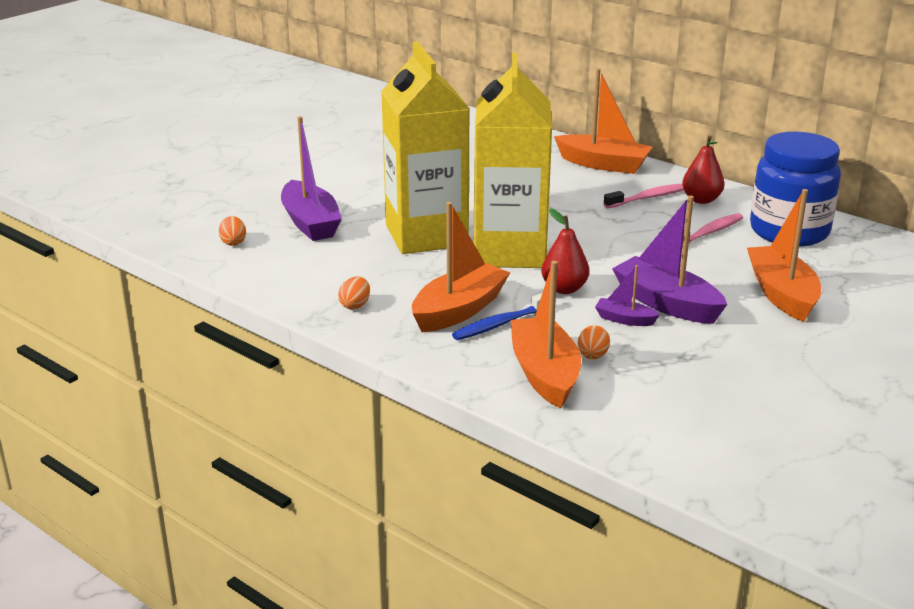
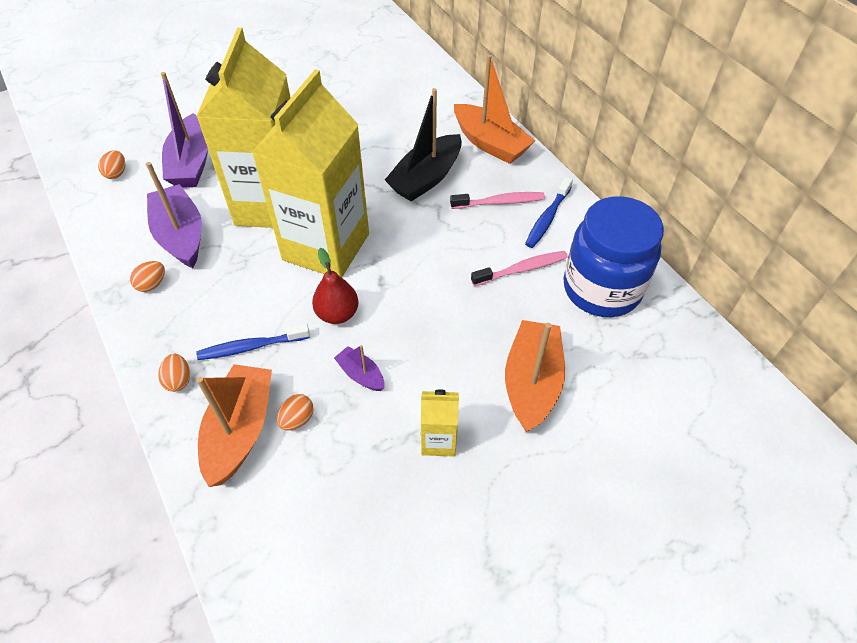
camera: 20 degrees right, 25 degrees up
(450, 357) = (178, 380): none -> orange egg
(459, 310) = (229, 317): orange boat -> none
(563, 194) = (426, 178): none -> black boat
(666, 303) = (414, 363): purple boat -> purple boat (181, 235)
(701, 200) = (547, 218): red pear -> blue toothbrush
(734, 341) = (438, 440): none -> yellow carton

